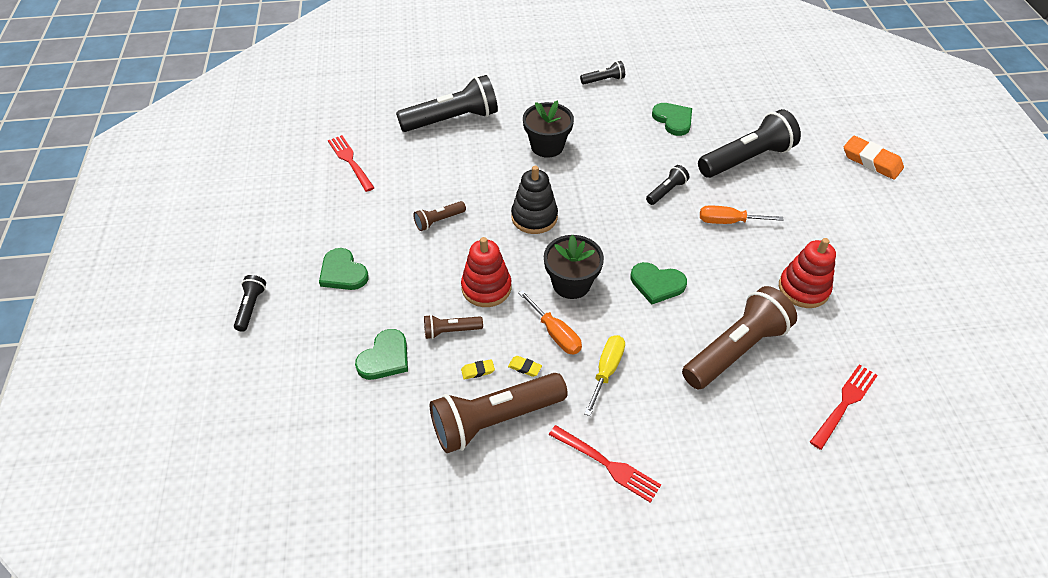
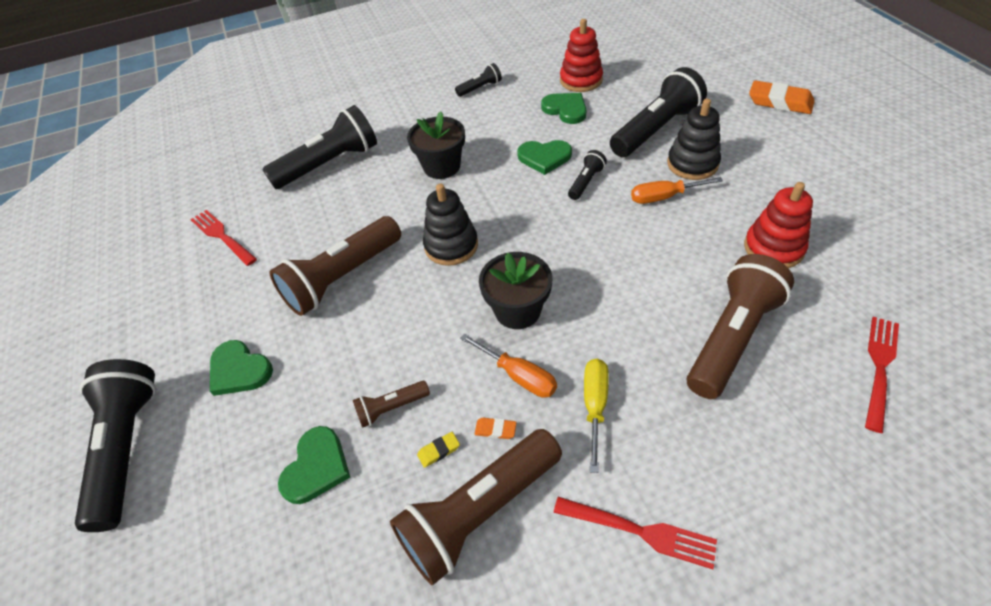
camera: 10 degrees left, 0 degrees up
(251, 307) = (128, 448): black flashlight -> black flashlight, size x2.12
(439, 221) = (342, 277): brown flashlight -> brown flashlight, size x2.12
(486, 288) = (420, 342): red stacking toy -> red stacking toy (581, 80)
(524, 367) = (495, 430): yellow eraser -> orange eraser
(657, 284) = (614, 285): green heart -> green heart (544, 157)
(766, 198) = (692, 164): none -> black stacking toy

